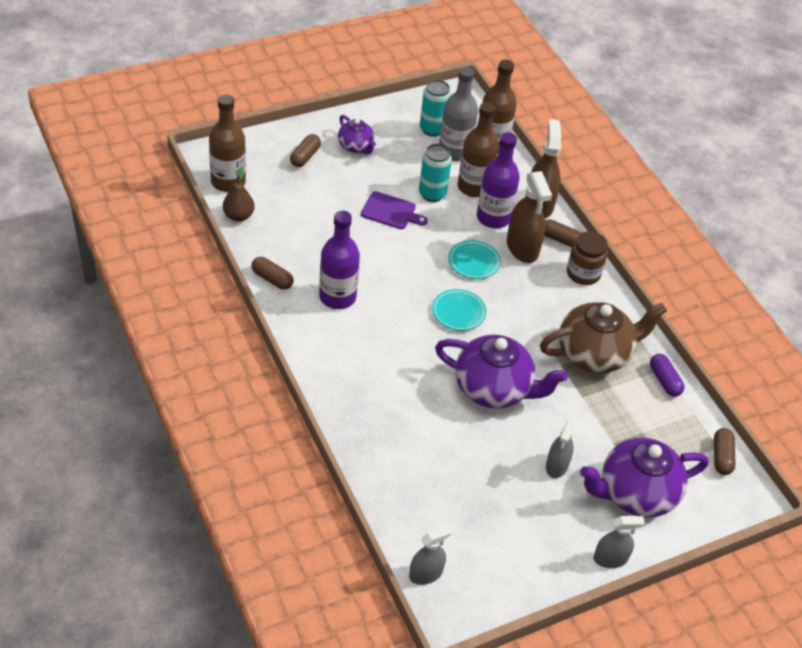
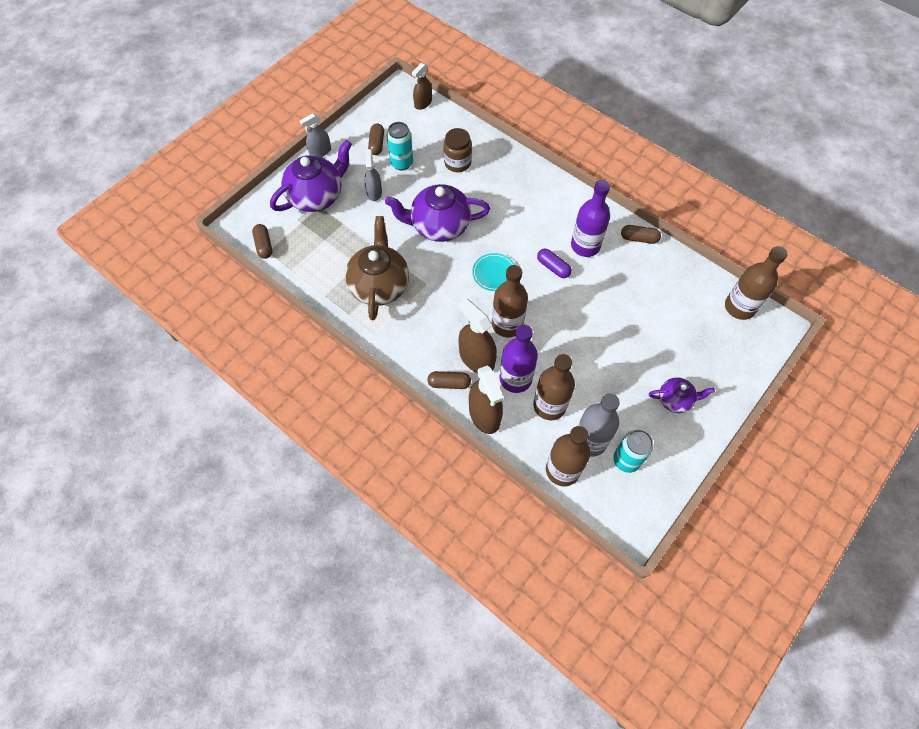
camera: 160 degrees right, 15 degrees up
(238, 216) = (705, 279): brown pear -> none
(305, 156) = (705, 365): brown capsule -> brown capsule (377, 144)
(355, 146) = (675, 400): purple teapot -> purple teapot turned 150 degrees clockwise
(391, 211) = (599, 342): purple cutting board -> none
(426, 573) = (423, 103): grey spray bottle -> brown spray bottle
(432, 194) = (579, 379): turquoise can -> turquoise can (402, 163)
(474, 262) = (507, 324): turquoise plate -> brown bottle
(583, 273) = (416, 356): brown jar -> brown jar (457, 163)
(594, 354) = (379, 285): brown teapot -> brown teapot turned 135 degrees clockwise
(664, 380) = (320, 286): purple capsule -> purple capsule (553, 267)

